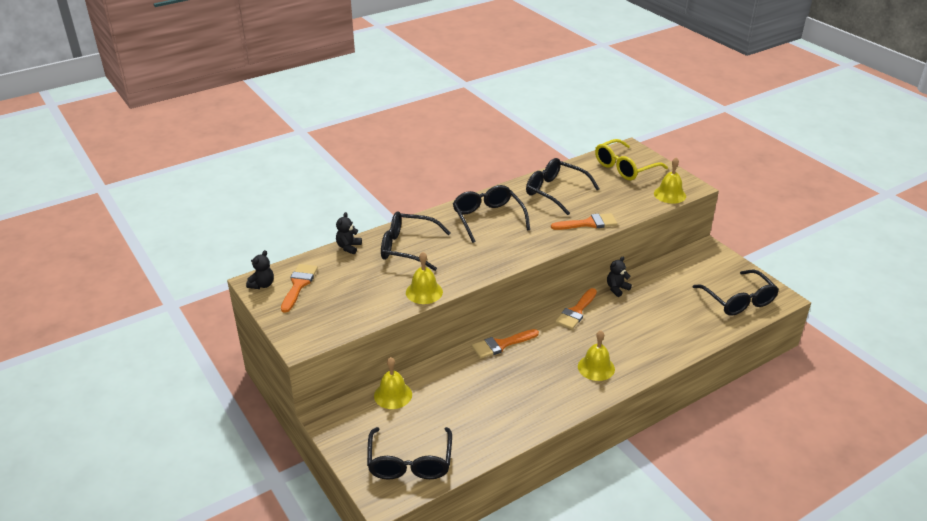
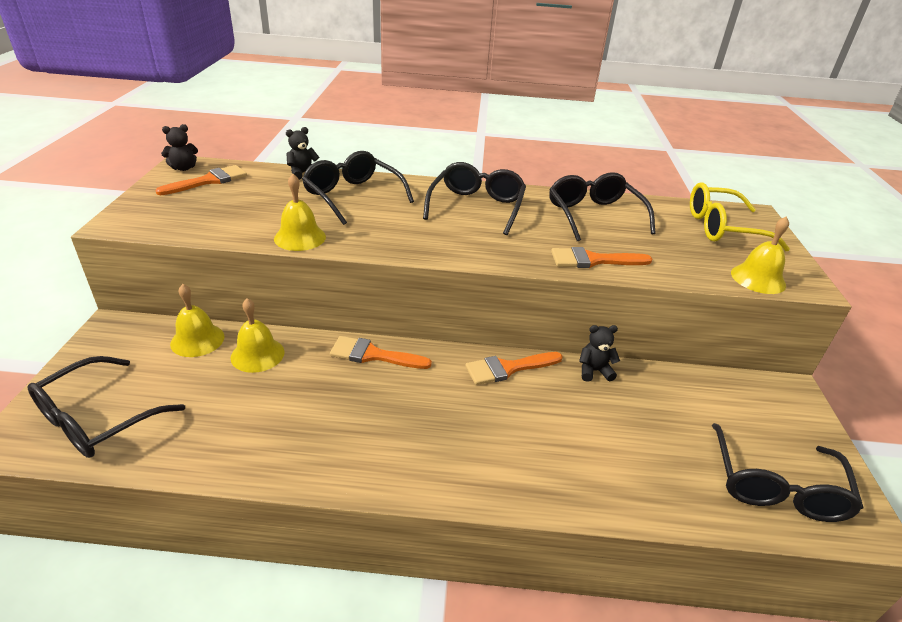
camera: 35 degrees right, 0 degrees up
(588, 223) = (593, 260): orange brush -> orange brush turned 150 degrees clockwise
(596, 367) = (446, 449): yellow bell -> yellow bell (257, 354)

